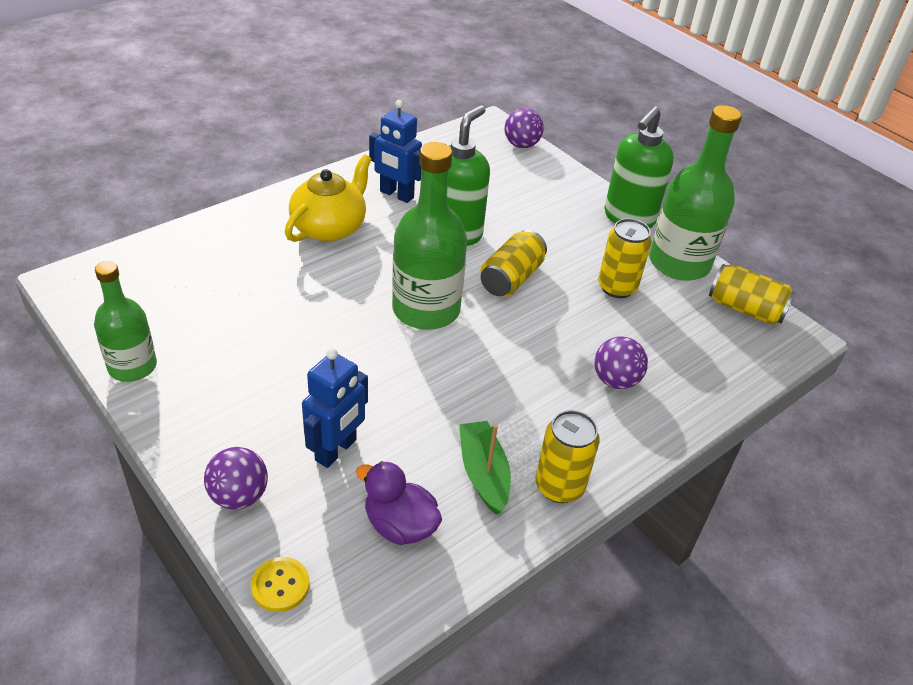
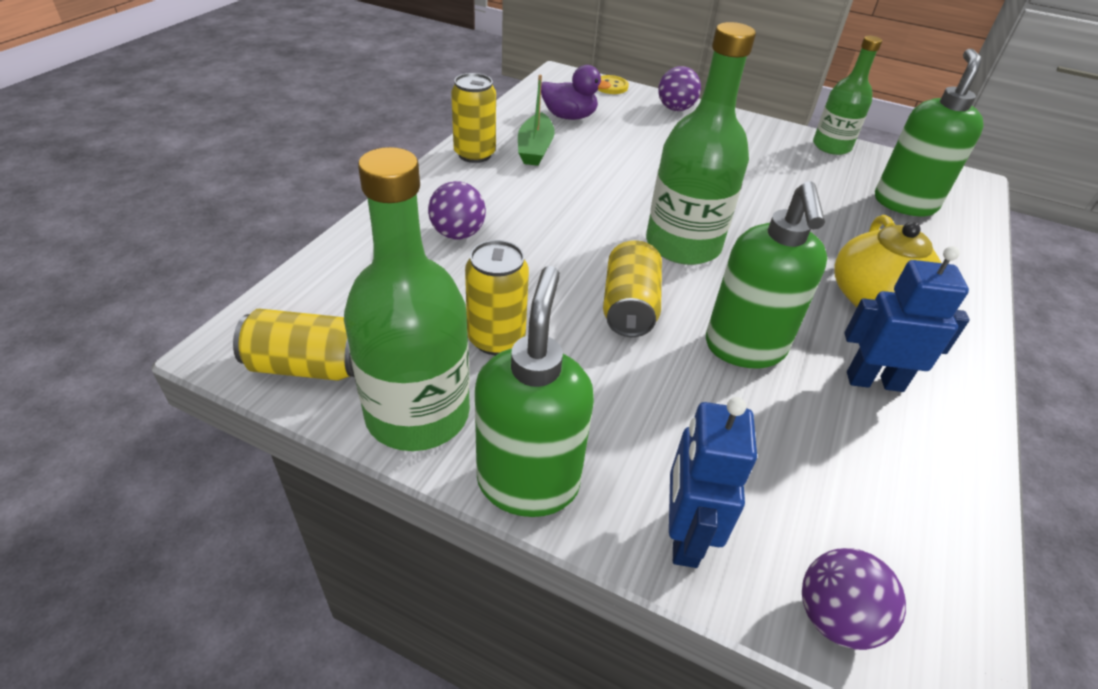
camera: 155 degrees right, 0 degrees up
(175, 282) = (904, 203): none -> green soap dispenser
(336, 450) = (645, 138): blue robot -> blue robot (684, 535)
(483, 473) = (535, 149): green boat -> green boat turned 45 degrees clockwise

